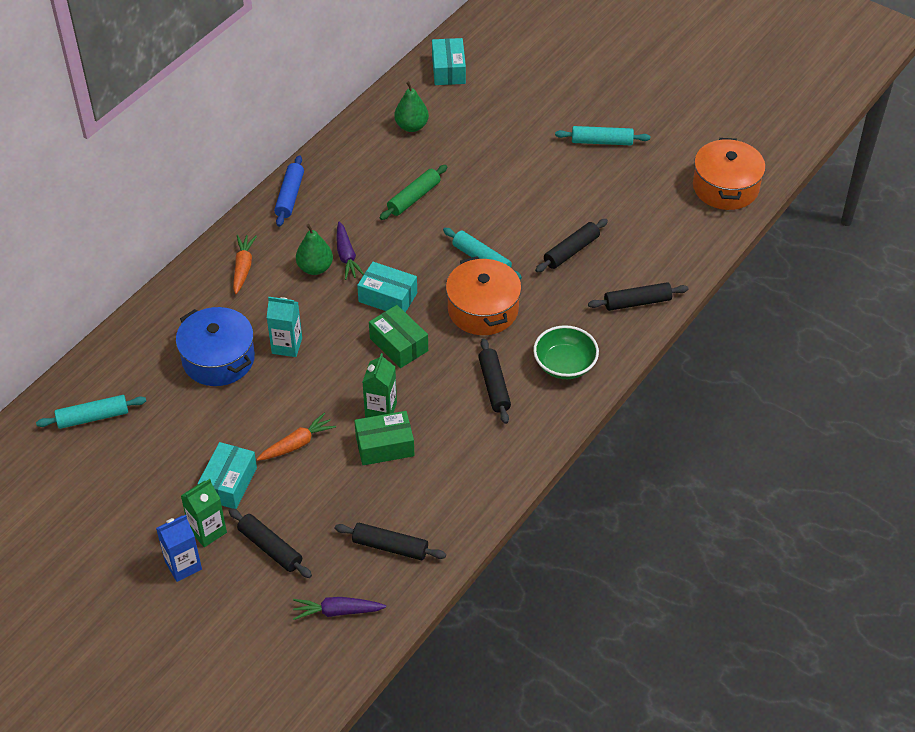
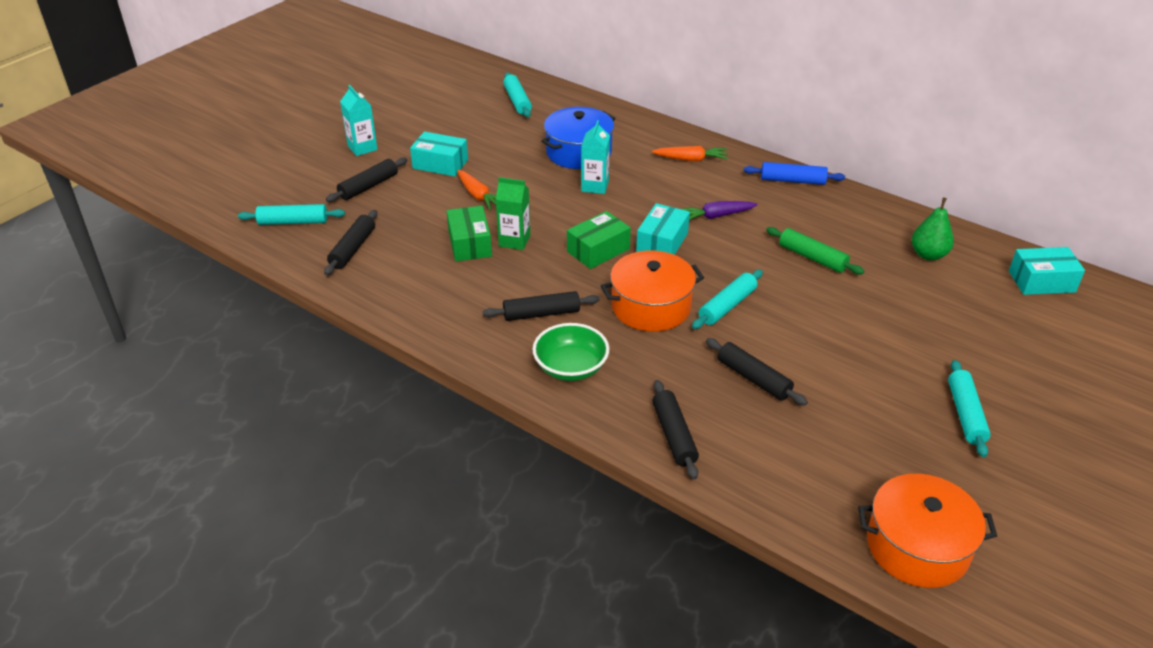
camera: 90 degrees right, 10 degrees down
(183, 565) = (362, 148): blue carton -> turquoise carton
(207, 531) = (393, 157): green carton -> none
(315, 268) = (696, 198): green pear -> none
(337, 611) = (293, 222): purple carrot -> turquoise rolling pin

